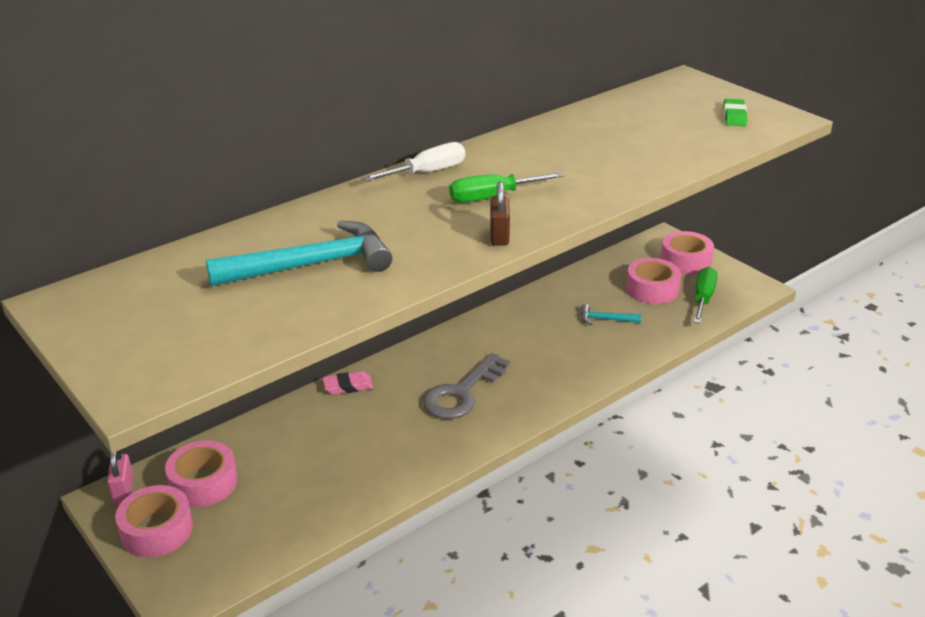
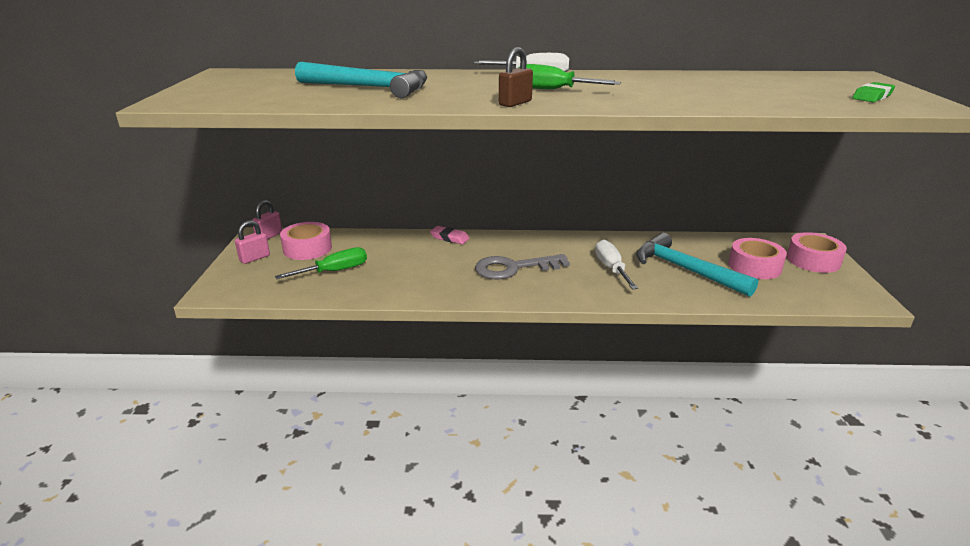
camera: 40 degrees right, 5 degrees down
(157, 530) = (254, 258): pink tape -> pink padlock
(546, 349) = (611, 268): none -> white screwdriver
(605, 319) = (685, 269): turquoise hammer -> turquoise hammer, size x2.16
(703, 298) = (798, 288): green screwdriver -> green screwdriver (335, 271)

